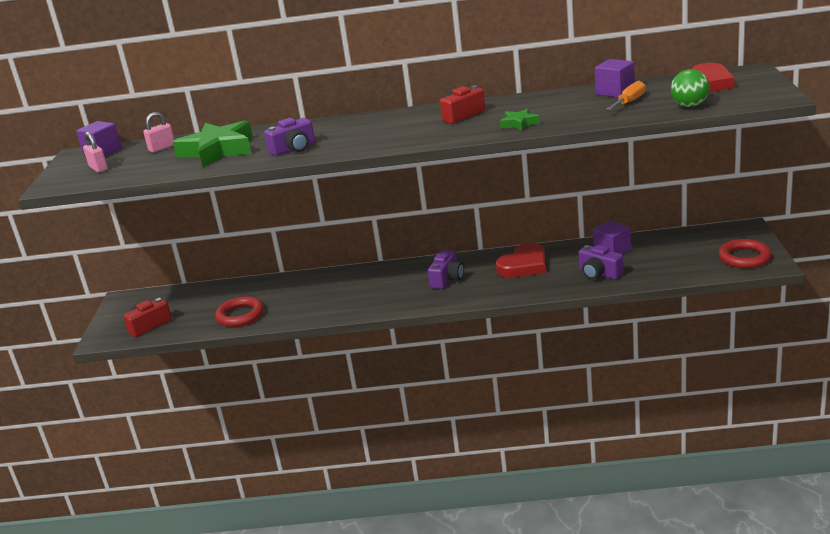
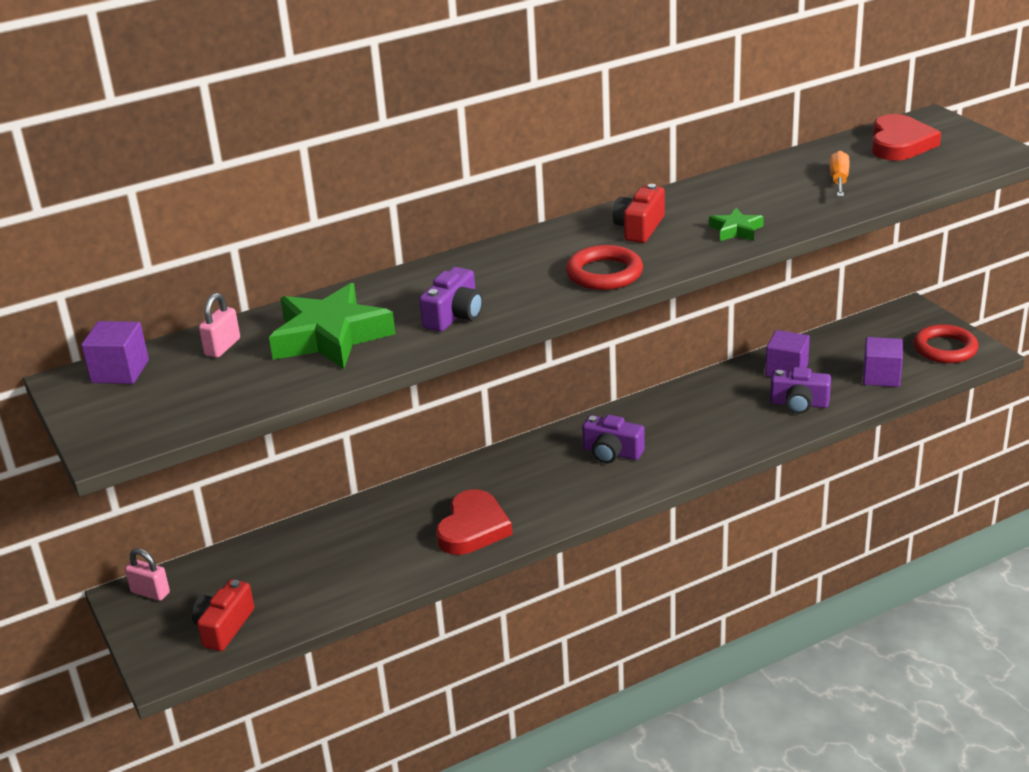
camera: 30 degrees left, 5 degrees up
(98, 168) = (153, 400): pink padlock -> pink padlock (150, 592)
(240, 315) = (360, 575): red ring -> red ring (604, 273)
(447, 279) = (612, 453): purple camera -> purple camera turned 120 degrees clockwise
(524, 265) = (694, 412): red heart -> red heart (473, 528)
(615, 91) = (801, 167): purple cube -> purple cube (881, 376)
(689, 106) = (919, 177): green ball -> none

